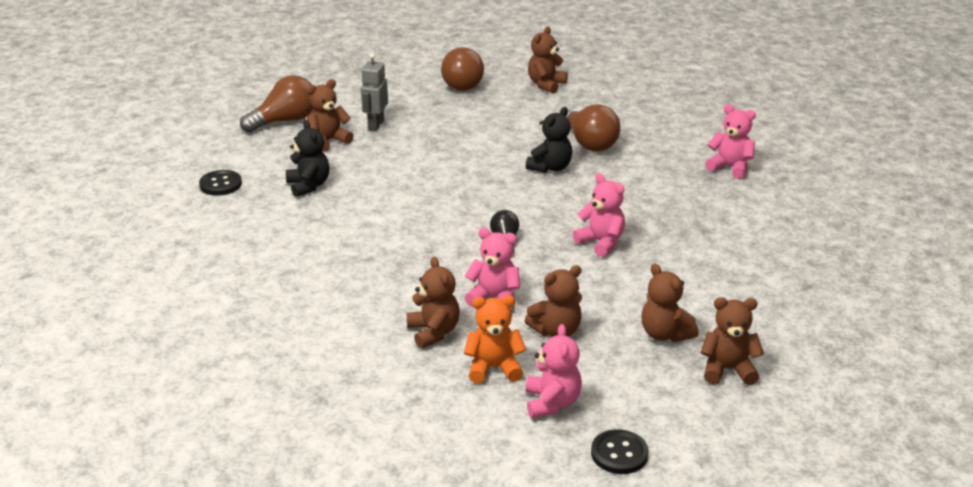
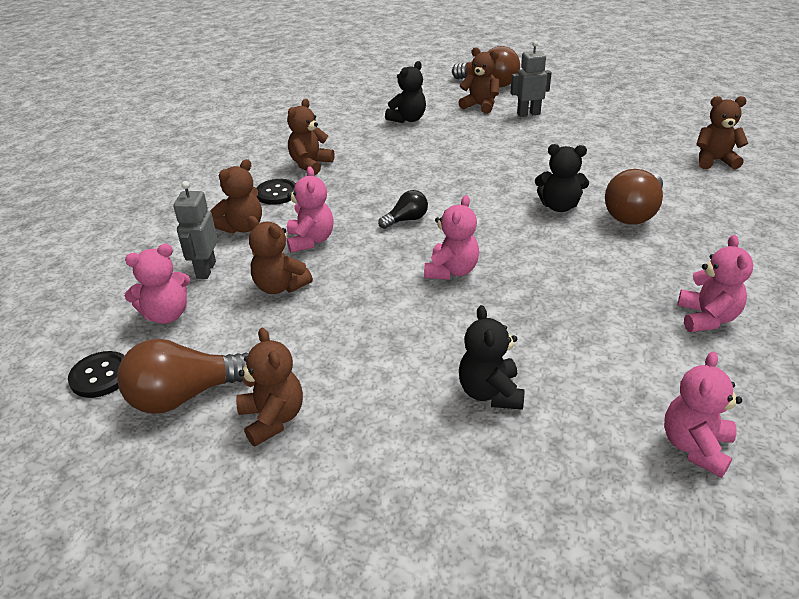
camera: 65 degrees right, 5 degrees up
(220, 184) = (378, 93): black button -> black button (277, 193)
(463, 83) = (652, 125): brown light bulb -> brown light bulb (185, 395)
(494, 368) = (205, 270): orange teddy bear -> grey robot
(665, 334) = (314, 355): brown teddy bear -> brown teddy bear (310, 164)
(754, 271) = (490, 393): none -> black teddy bear
(839, 218) = (695, 447): none -> pink teddy bear

